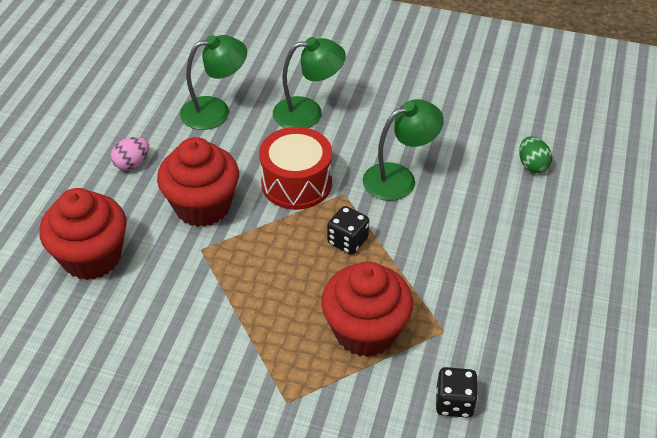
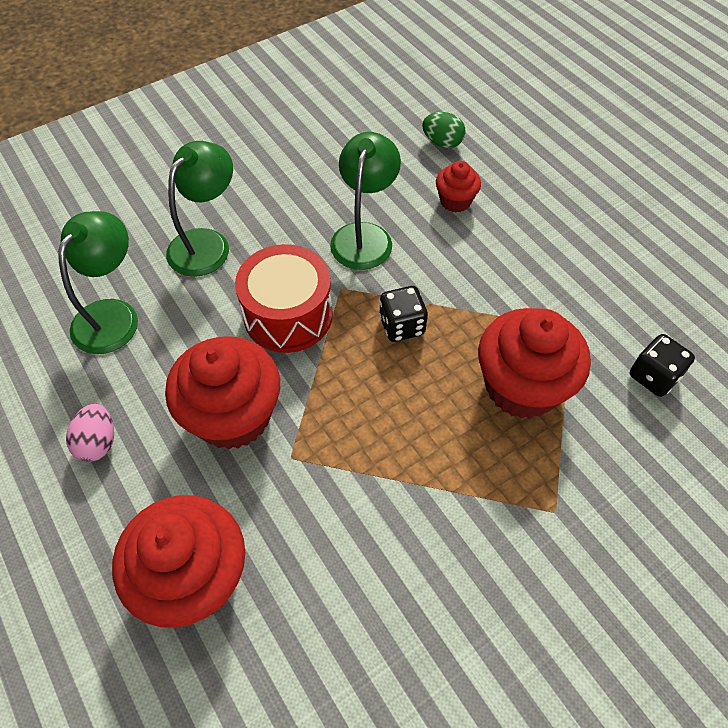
camera: 50 degrees left, 10 degrees up
(485, 204) = (455, 201): none -> red cupcake

